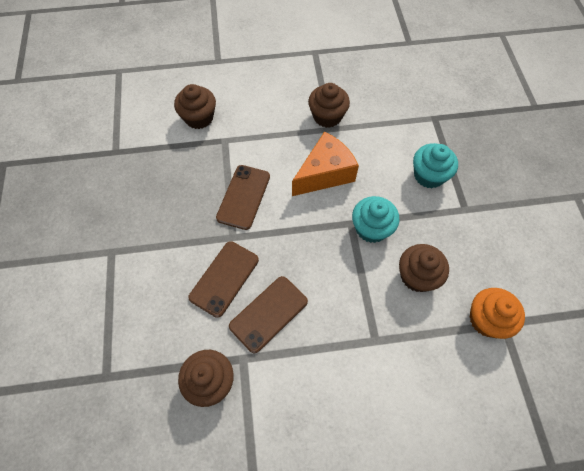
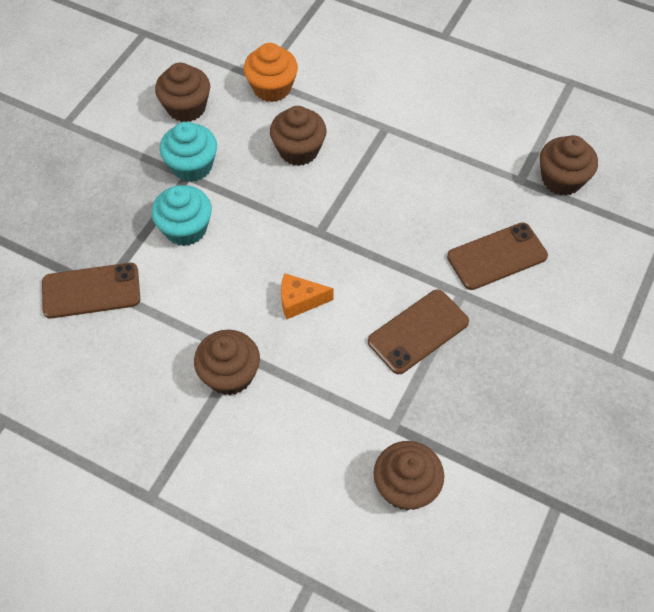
camera: 145 degrees left, 5 degrees down
(268, 314) = (471, 200): brown phone -> brown phone (91, 291)
(325, 174) = (300, 301): orange cheese -> orange cheese, size x0.55
(371, 228) = (302, 214): turquoise cupcake -> turquoise cupcake (192, 166)
(522, 259) = (186, 108): none -> brown cupcake

